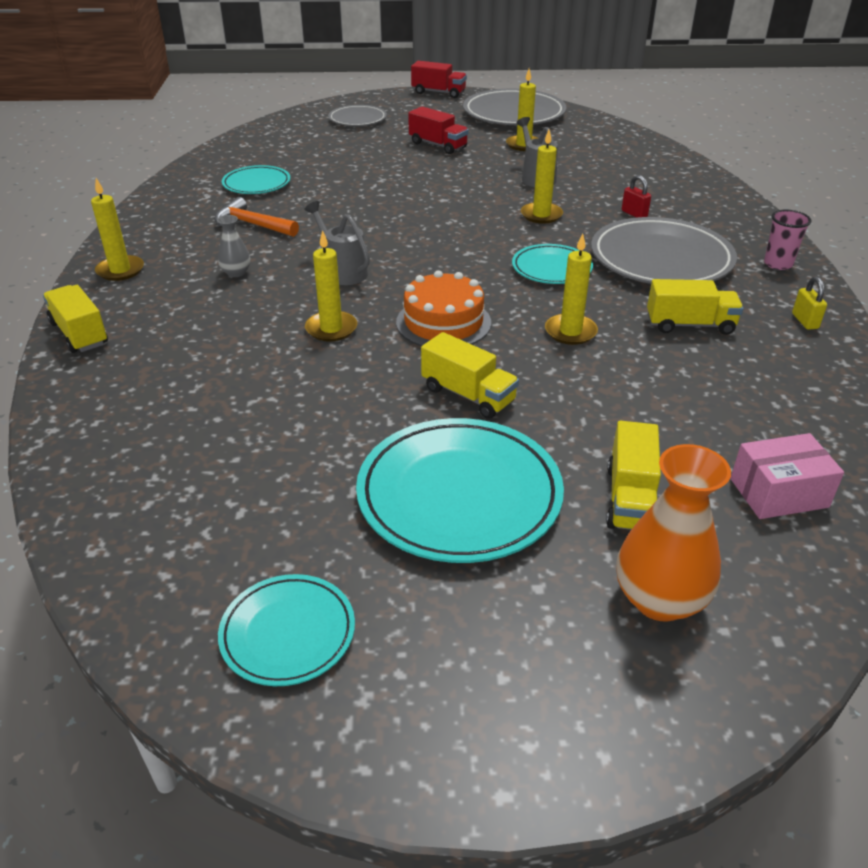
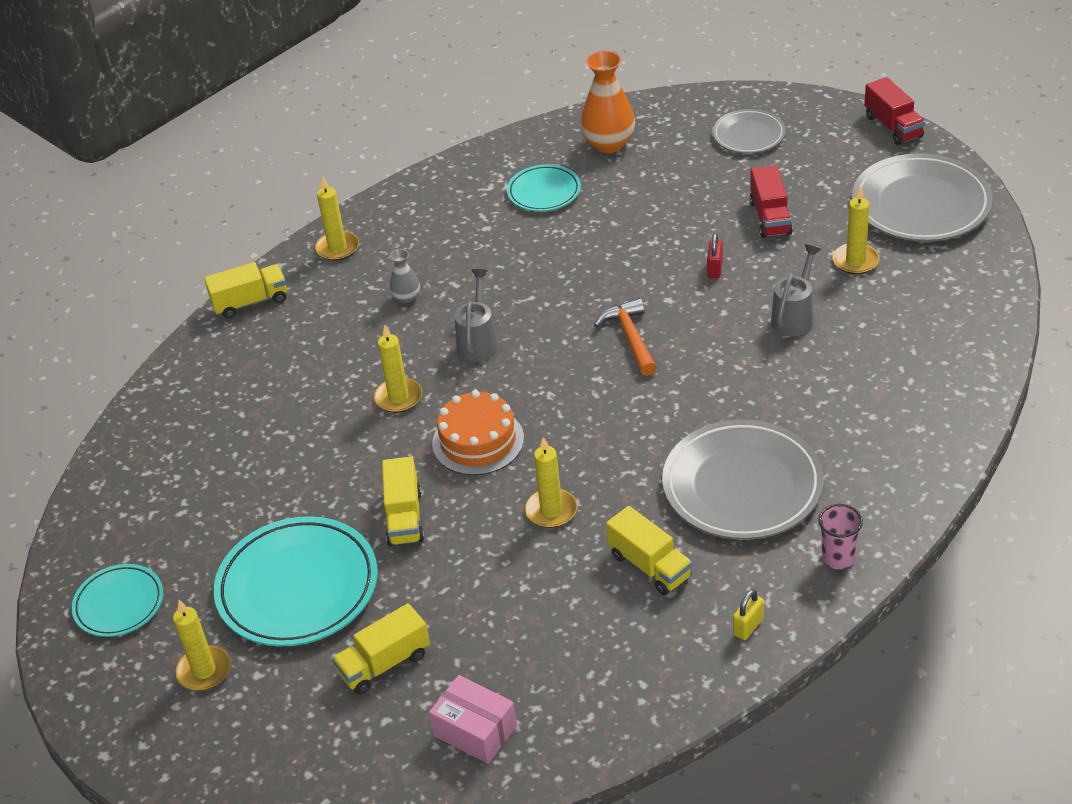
camera: 50 degrees right, 5 degrees up
(79, 334) = (250, 302): yellow truck -> yellow truck turned 60 degrees clockwise
(252, 224) = (480, 245): orange hammer -> orange hammer (630, 337)
(541, 215) = (723, 370): yellow candle -> yellow candle (204, 671)
(551, 268) = (635, 438): turquoise plate -> none
(634, 214) = (810, 418): red padlock -> red padlock (715, 269)
(659, 599) = (303, 732): orange vase -> orange vase (609, 144)

